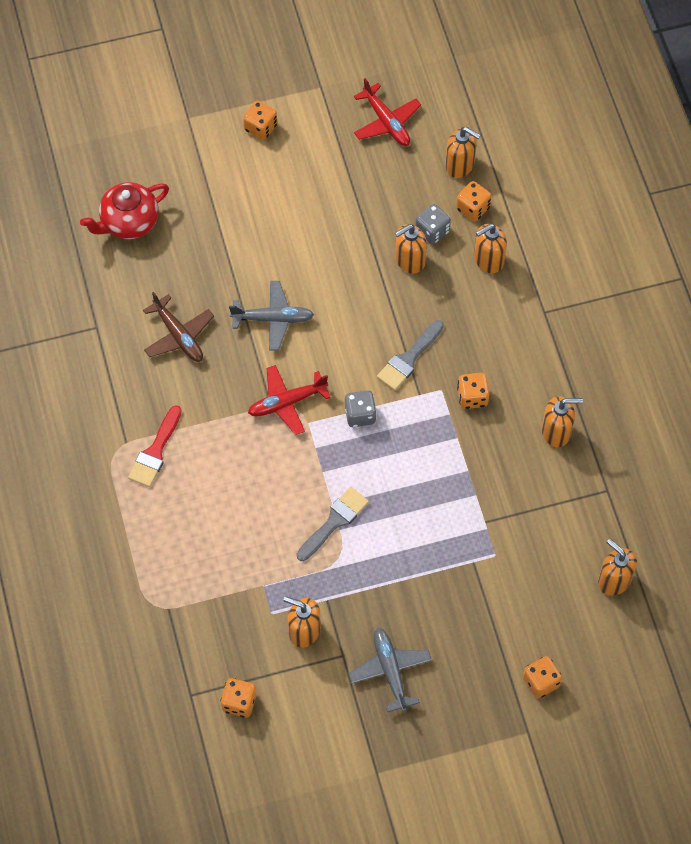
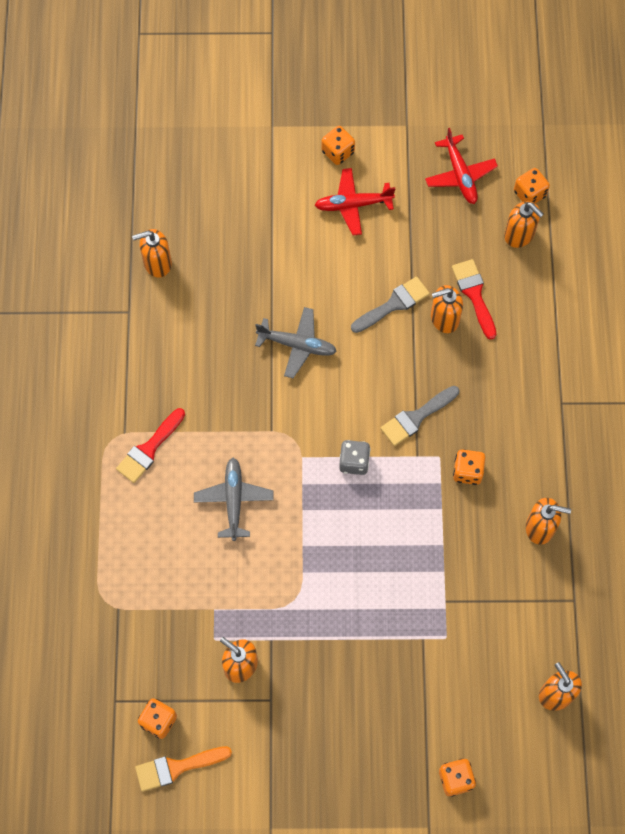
camera: 15 degrees right, 5 degrees up
(129, 222) = (187, 215): red teapot -> none
(179, 335) = (203, 339): brown plane -> none
(270, 740) = (177, 767): none -> orange brush
(287, 402) = (287, 432): red plane -> red plane (353, 205)
(334, 521) = (300, 563): grey brush -> grey brush (393, 304)
(390, 671) = (312, 728): grey plane -> grey plane (234, 500)
(432, 231) = (474, 294): grey dice -> red brush
(473, 208) = (520, 281): orange dice -> orange dice (529, 194)
(488, 260) = (521, 337): orange soap dispenser -> orange soap dispenser (157, 263)

